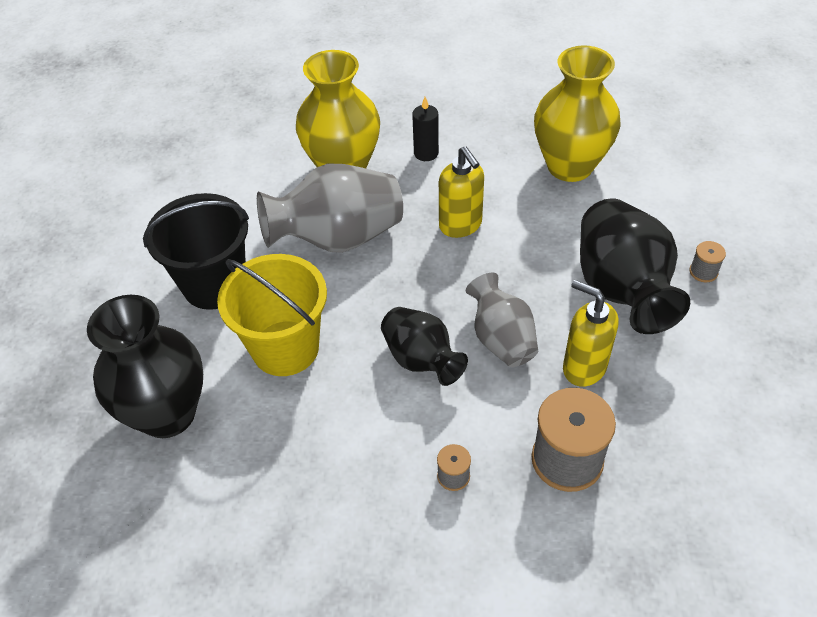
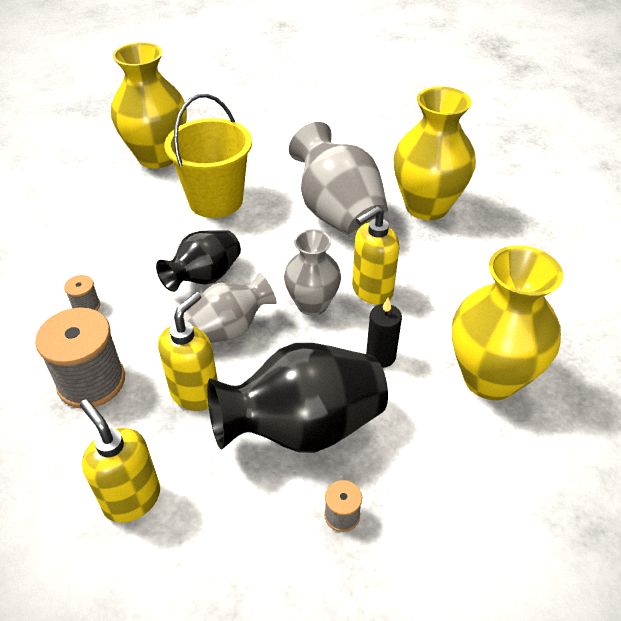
camera: 80 degrees right, 5 degrees down
(168, 414) = (158, 157): black vase -> yellow vase
(214, 284) = (276, 157): black bucket -> none
(426, 153) = (468, 258): black candle -> black candle (380, 356)
(473, 271) = (312, 304): none -> grey vase
(701, 414) = (132, 499): none -> yellow soap dispenser

